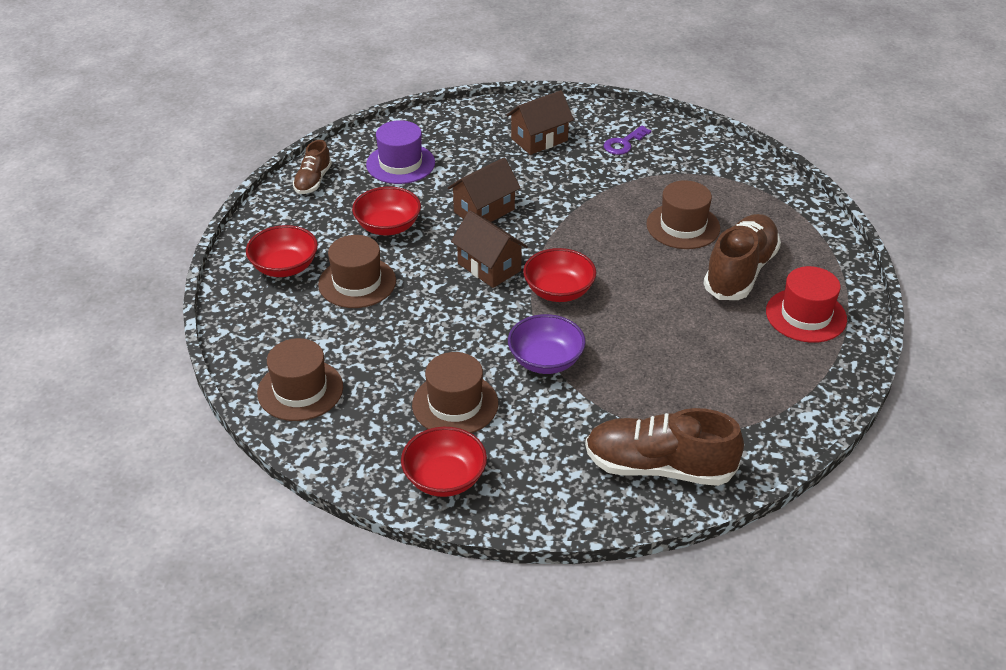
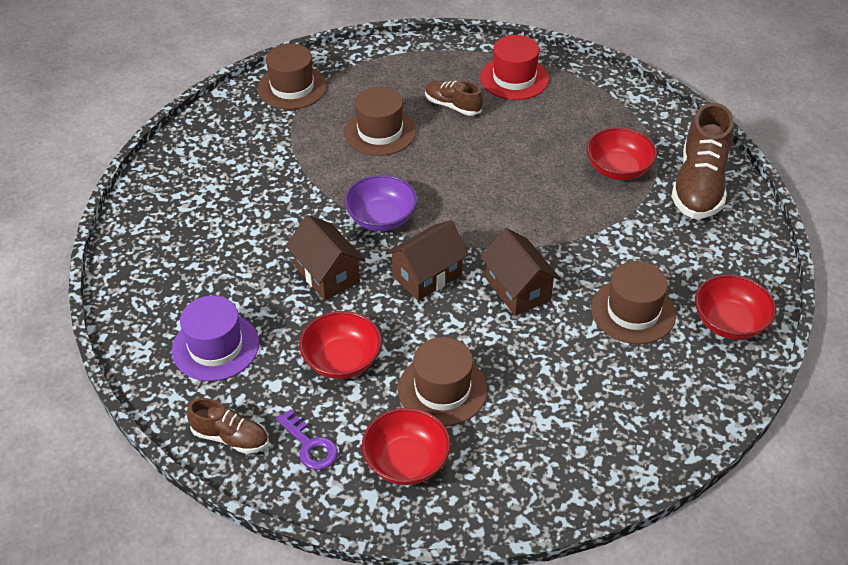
camera: 85 degrees left, 5 degrees up
(300, 390) = (618, 438): brown hat -> brown hat (292, 87)
(539, 139) = (200, 220): brown house -> brown house (518, 289)
(545, 360) = (571, 243): purple bowl -> purple bowl (381, 218)
(559, 291) = (470, 226): red bowl -> red bowl (618, 169)
(624, 143) = (228, 156): purple key -> purple key (310, 445)
(740, 272) = (452, 106): brown shoe -> brown shoe, size x0.55

